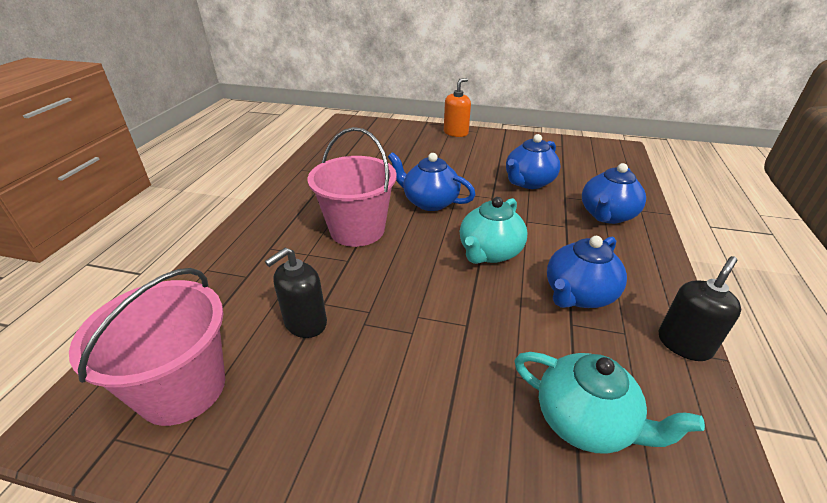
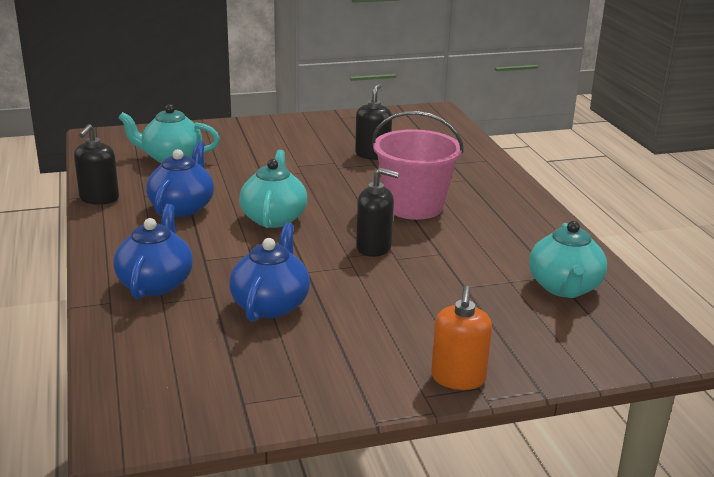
camera: 150 degrees right, 10 degrees down
(183, 388) = (400, 126): pink bucket -> none
(349, 151) = (564, 287): none -> turquoise teapot
(430, 202) = (374, 247): blue teapot -> black soap dispenser

